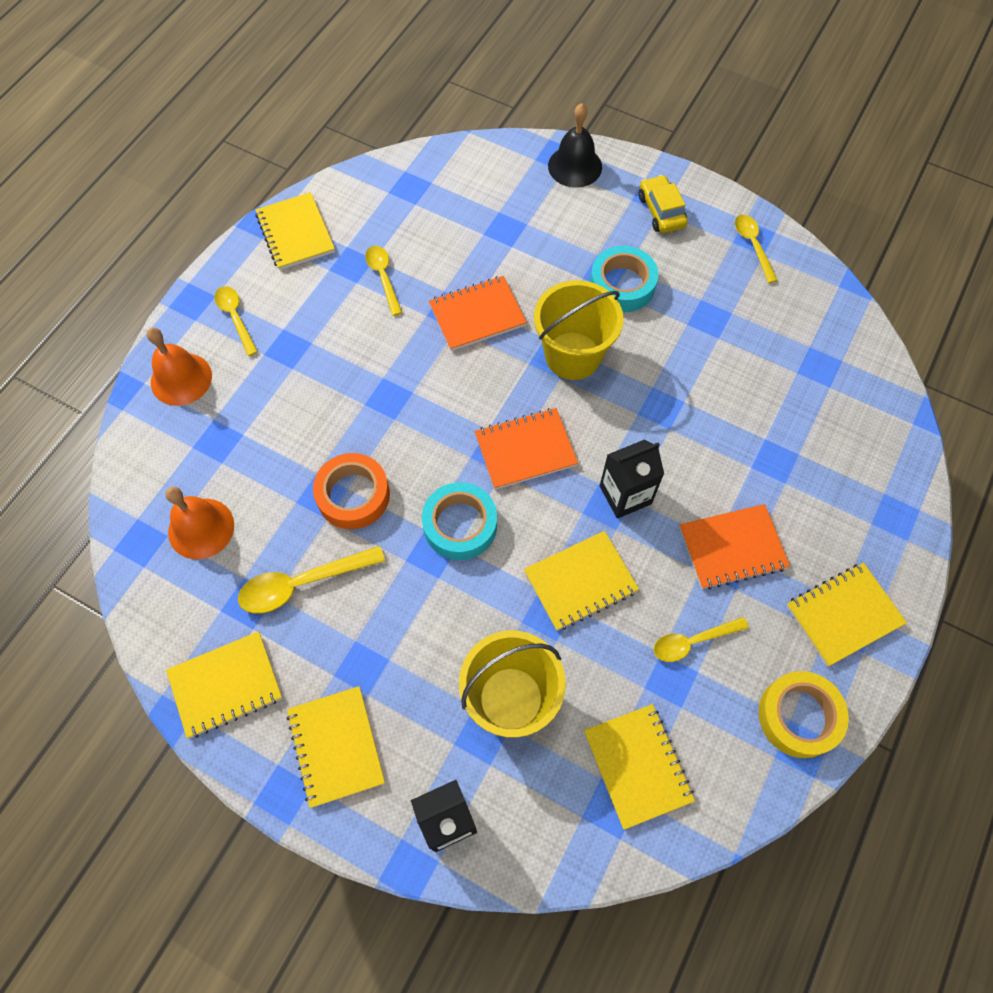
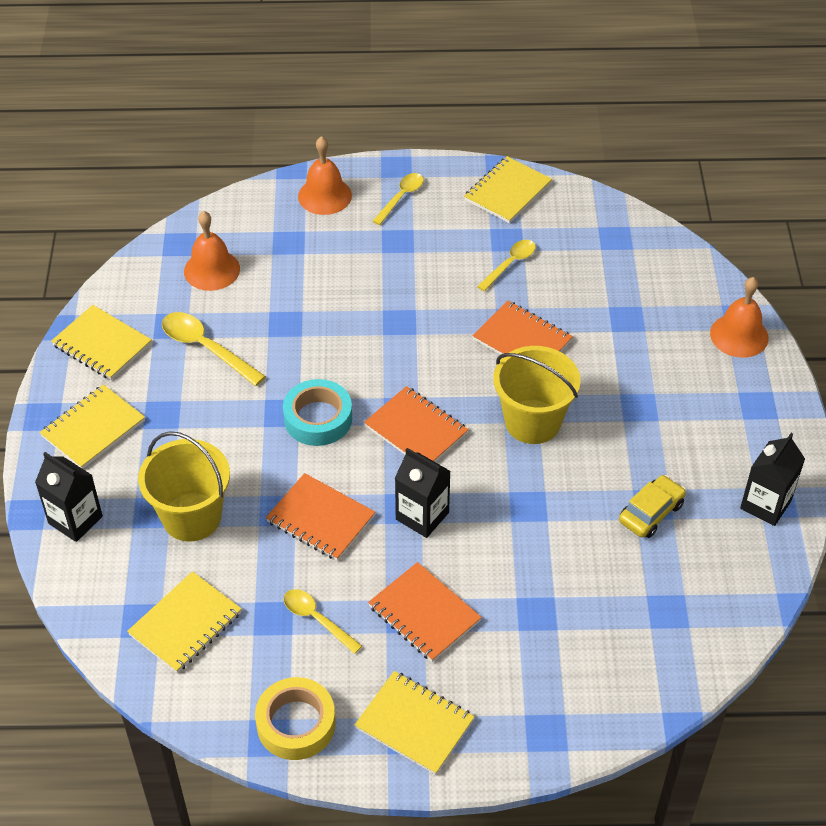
camera: 60 degrees right, 15 degrees down
(353, 495) = (298, 341): orange tape -> none
(575, 166) = (739, 335): black bell -> orange bell
(580, 581) = (320, 519): yellow notebook -> orange notebook
(622, 285) = (636, 424): turquoise tape -> none
(661, 211) = (744, 419): yellow car -> yellow car (651, 512)
(752, 245) = (765, 504): yellow spoon -> black carton

